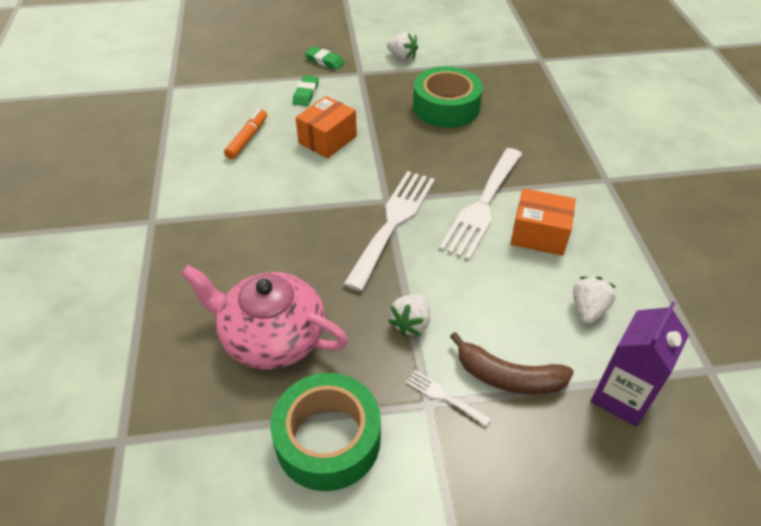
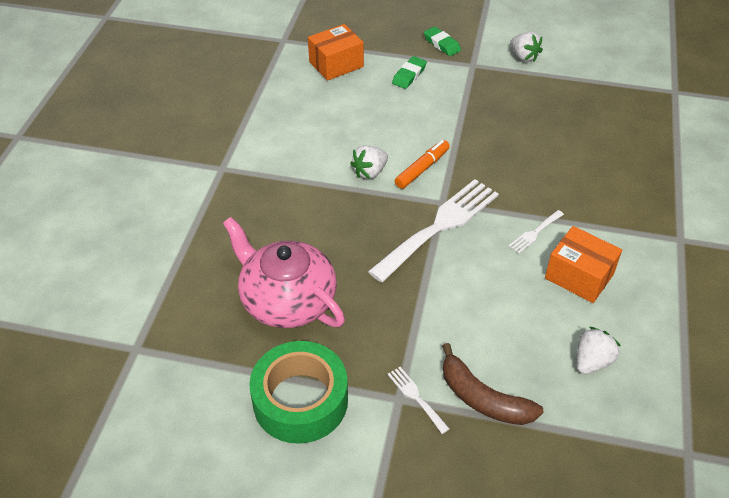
camera: 20 degrees right, 0 degrees up
(247, 139) = (335, 109): orange marker -> orange marker (422, 169)
(327, 139) = (411, 128): orange box -> orange box (336, 64)
(411, 324) = (415, 325): white strawberry -> white strawberry (370, 172)
(446, 107) = (545, 121): green tape -> none
(482, 206) = (534, 233): white fork -> white fork, size x0.43
(621, 397) = (583, 449): purple carton -> none

